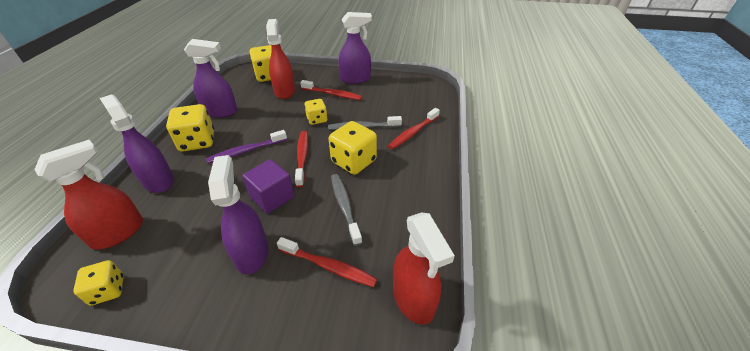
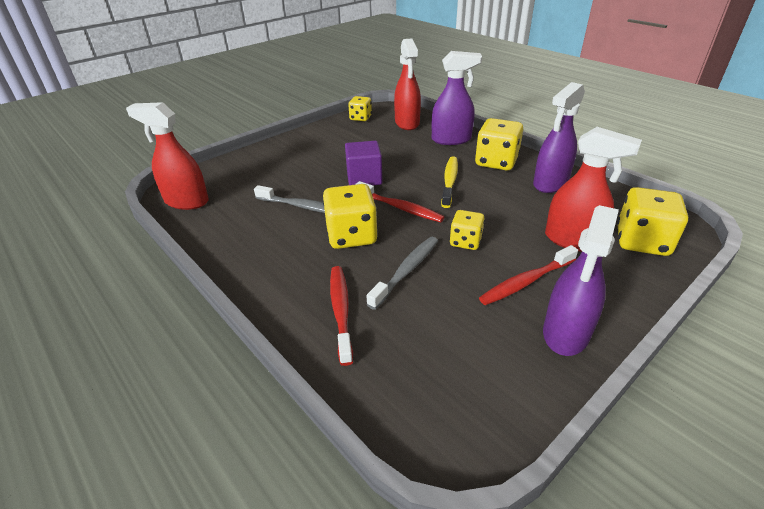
camera: 130 degrees right, 5 degrees down
(246, 151) = (449, 181): purple toothbrush -> yellow toothbrush
(251, 252) = (321, 158): purple spray bottle -> none
(329, 266) = (263, 181): red toothbrush -> none

